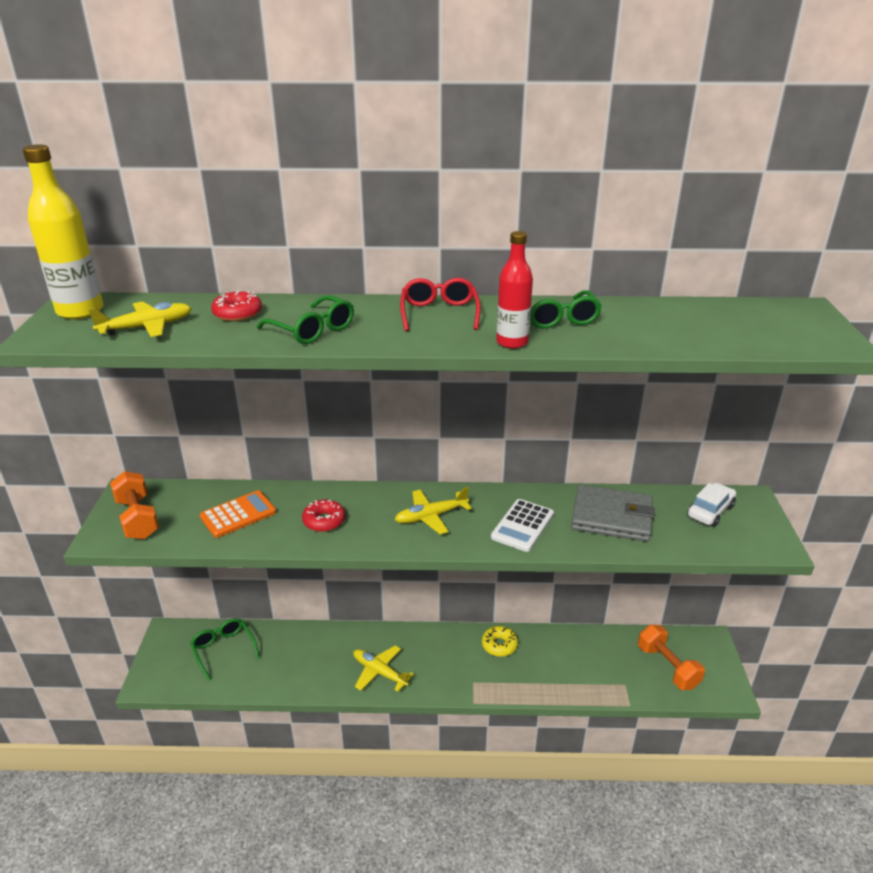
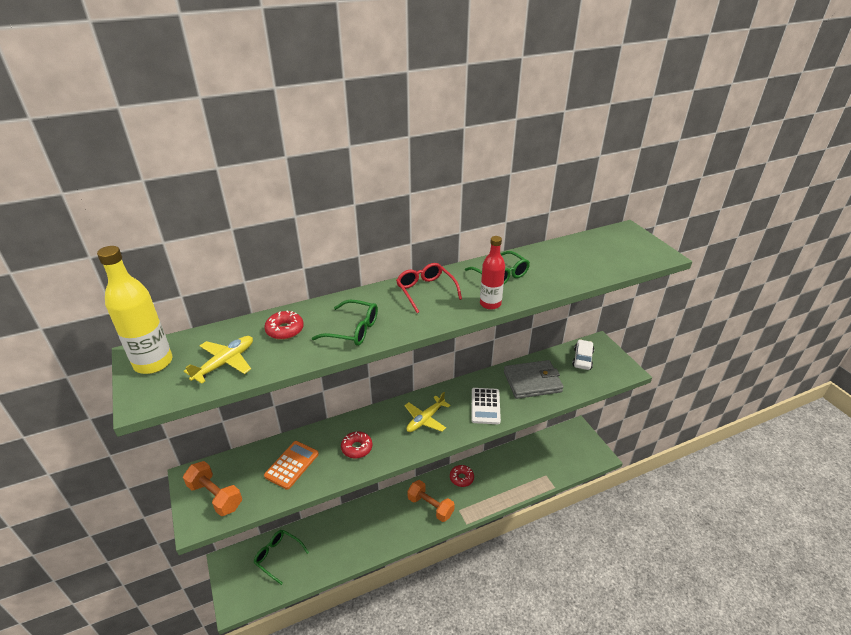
camera: 25 degrees left, 5 degrees up
(380, 672) = (397, 528): yellow plane -> none
(499, 645) = (461, 478): yellow donut -> red donut
(667, 667) = (563, 454): orange dumbbell -> orange dumbbell (430, 506)

